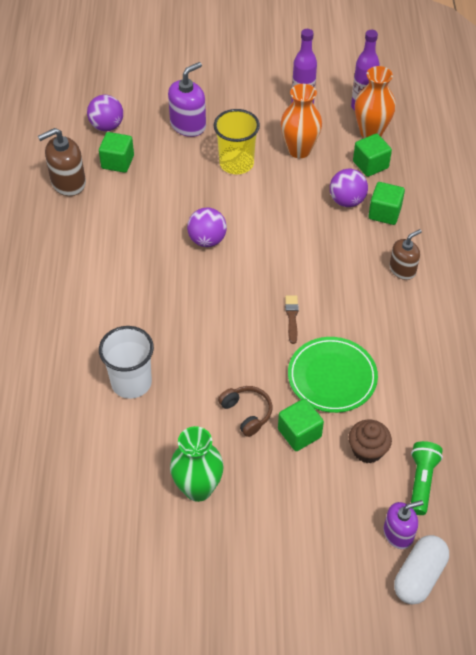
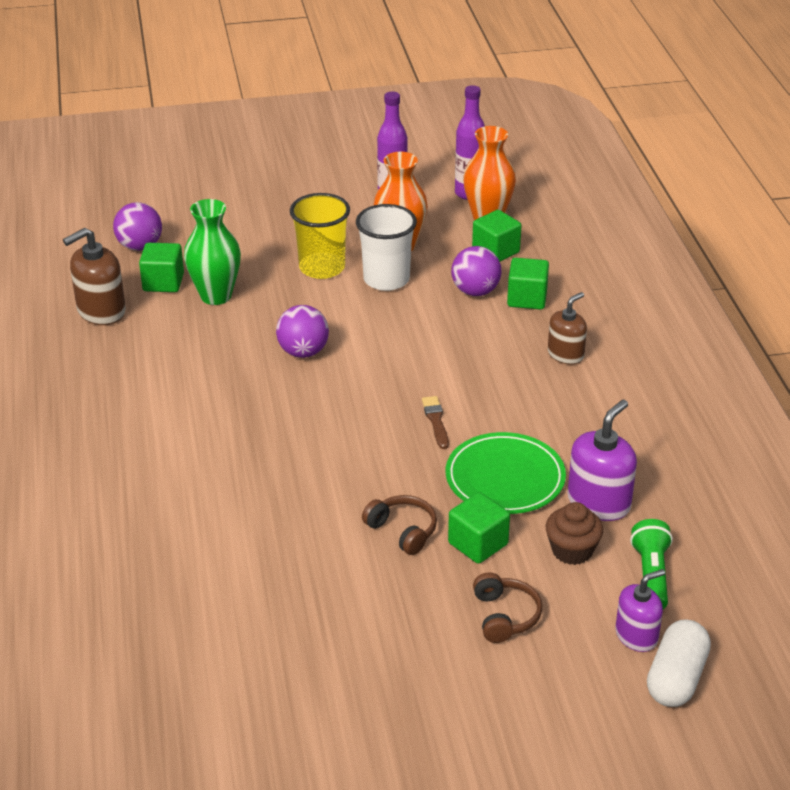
camera: 10 degrees left, 15 degrees down
(131, 382) = (238, 517): white cup -> white cup (386, 279)
(188, 125) = (248, 234): purple soap dispenser -> purple soap dispenser (599, 503)
(198, 488) = (357, 622): green vase -> green vase (216, 296)
(305, 500) = (505, 616): none -> brown headphones

